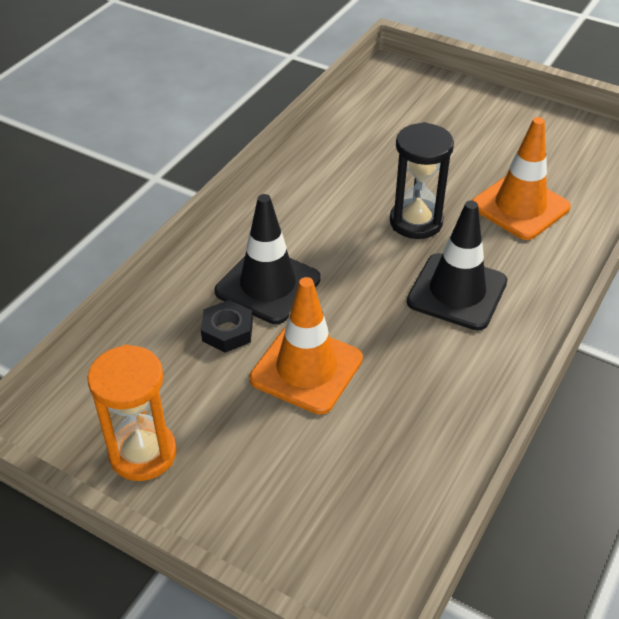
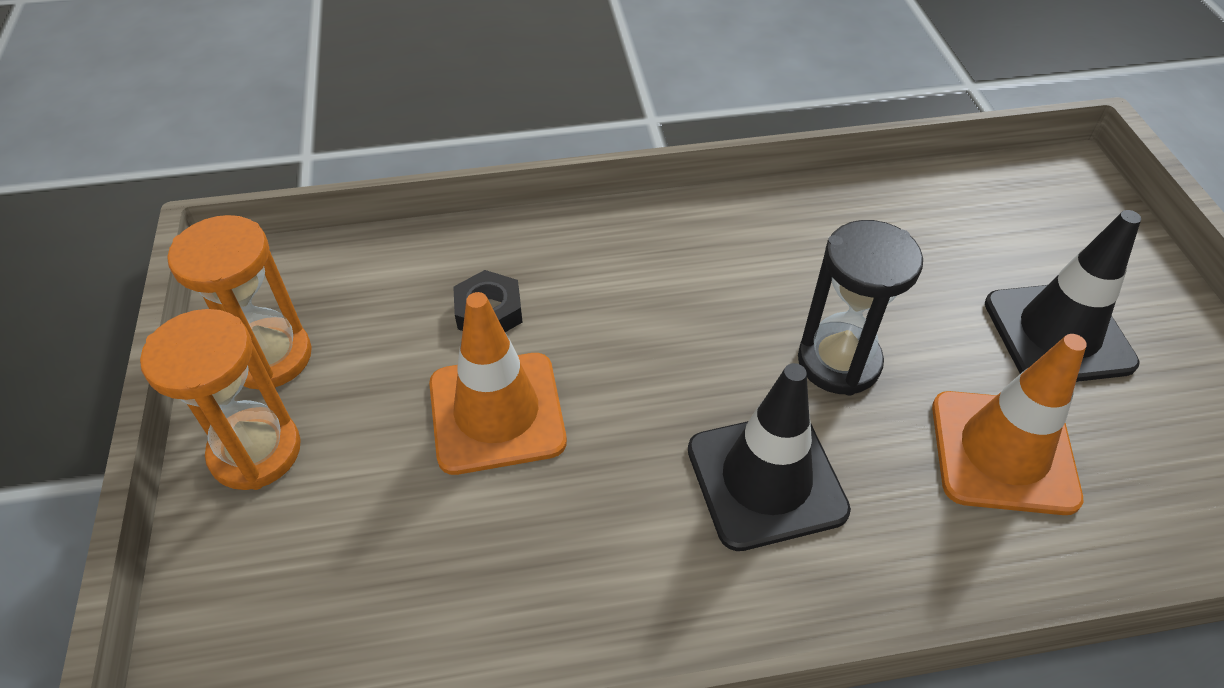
camera: 50 degrees right, 5 degrees up
(215, 496) = (255, 452): none -> orange hourglass
(268, 285) = (587, 299): black traffic cone -> black traffic cone (1058, 333)

